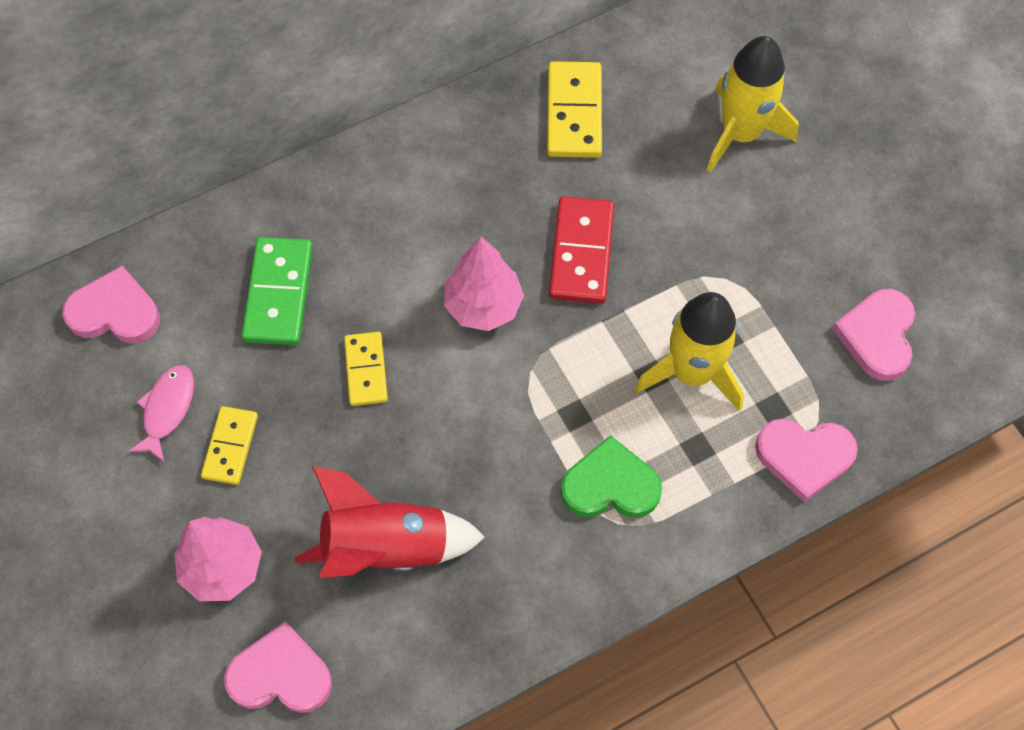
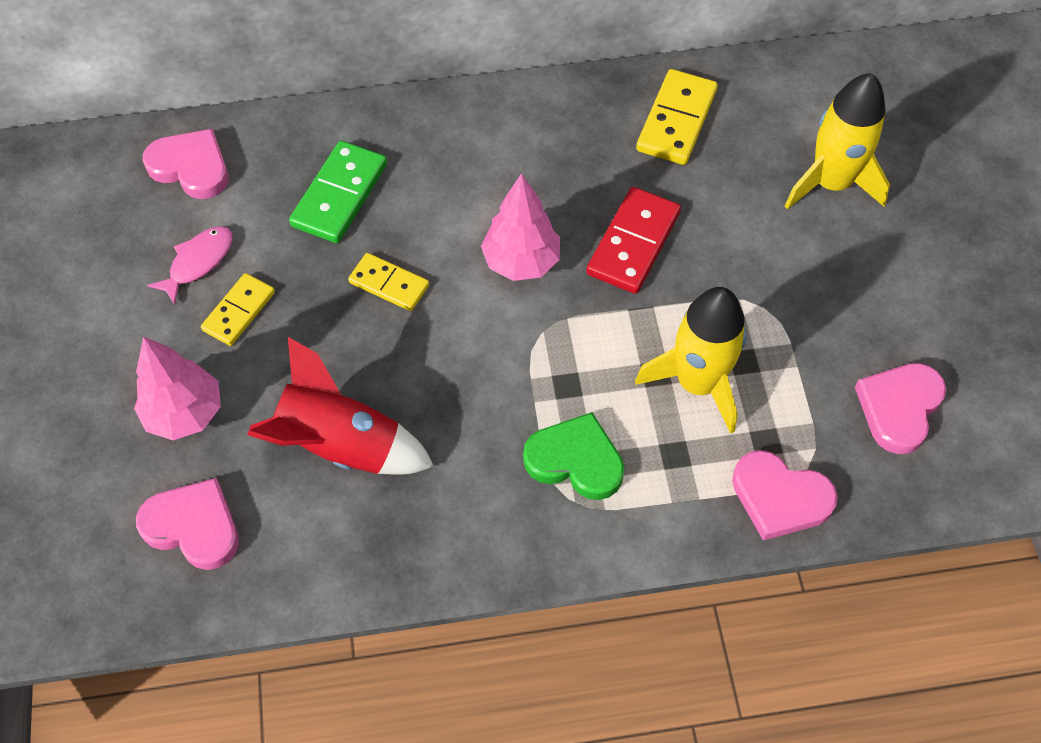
camera: 20 degrees right, 5 degrees down
(366, 370) = (389, 284): yellow domino -> yellow domino turned 75 degrees counterclockwise

